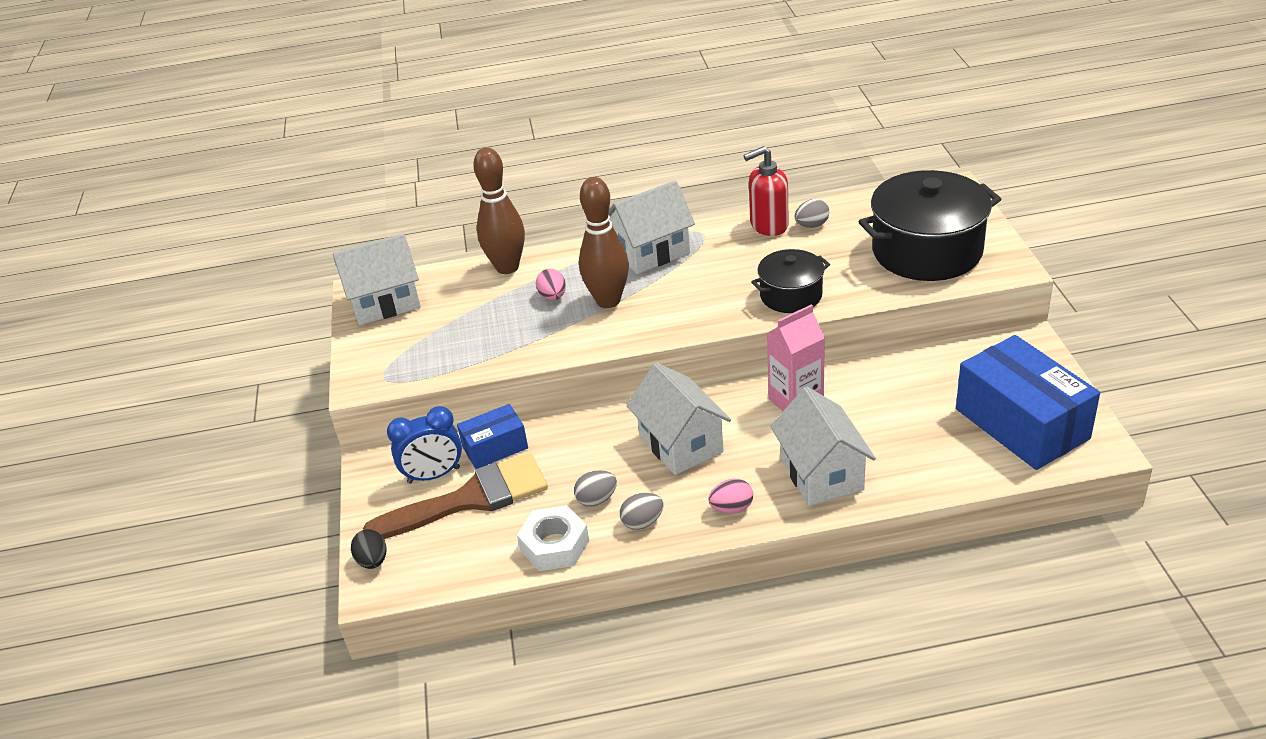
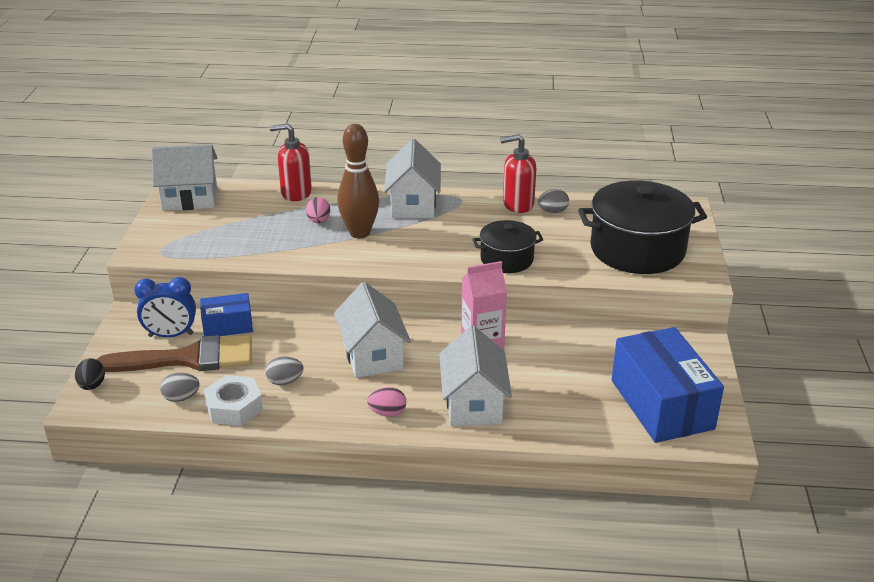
camera: 10 degrees right, 5 degrees down
(507, 267) = (296, 193): brown bowling pin -> red soap dispenser
(642, 522) = (311, 406): grey egg -> grey egg (181, 398)
(651, 252) = (413, 205): white house -> white house turned 75 degrees counterclockwise

